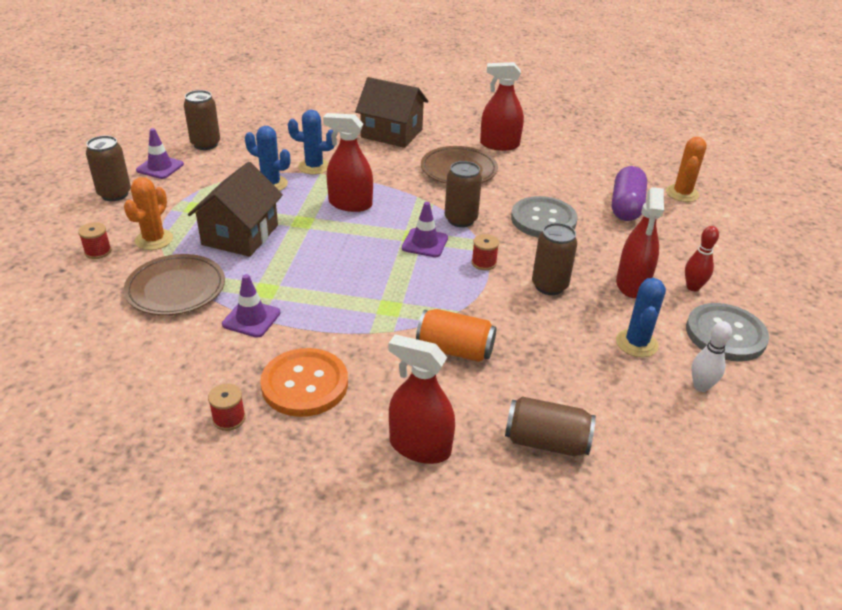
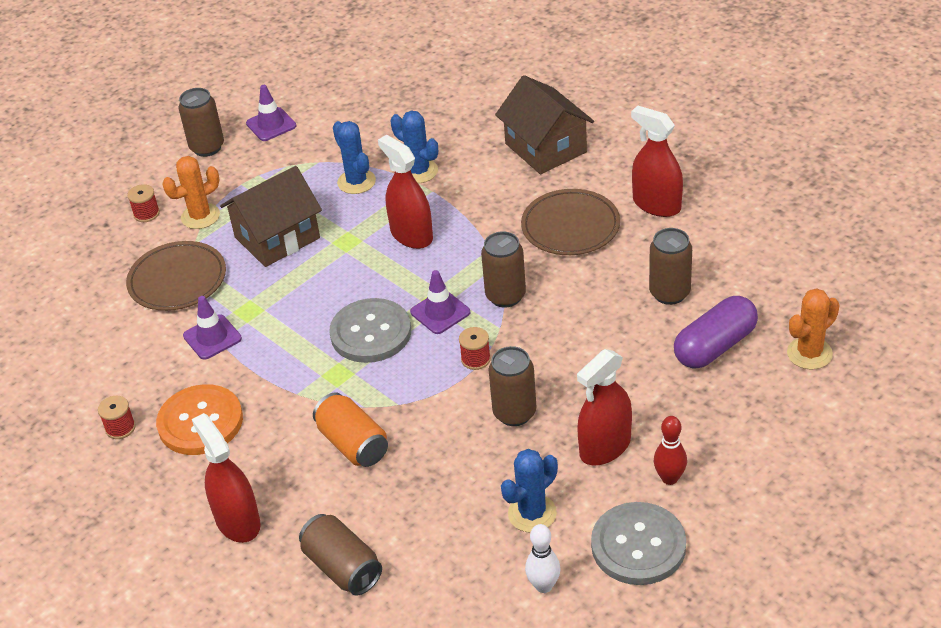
camera: 40 degrees right, 5 degrees up
(205, 144) = (337, 105): brown can -> brown can (669, 293)
(543, 220) = (596, 329): grey button -> grey button (371, 333)

